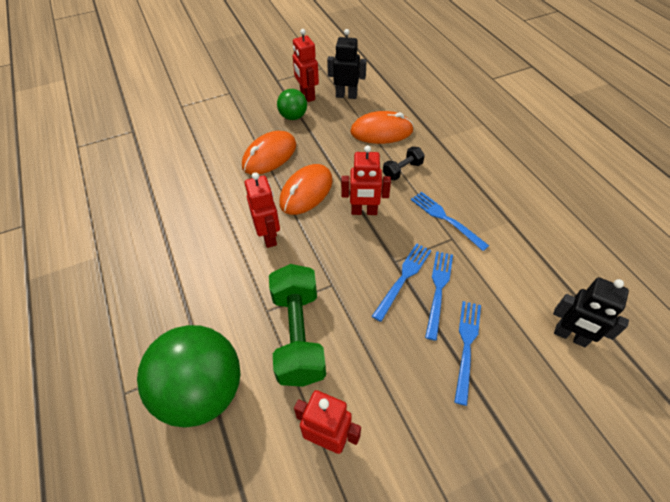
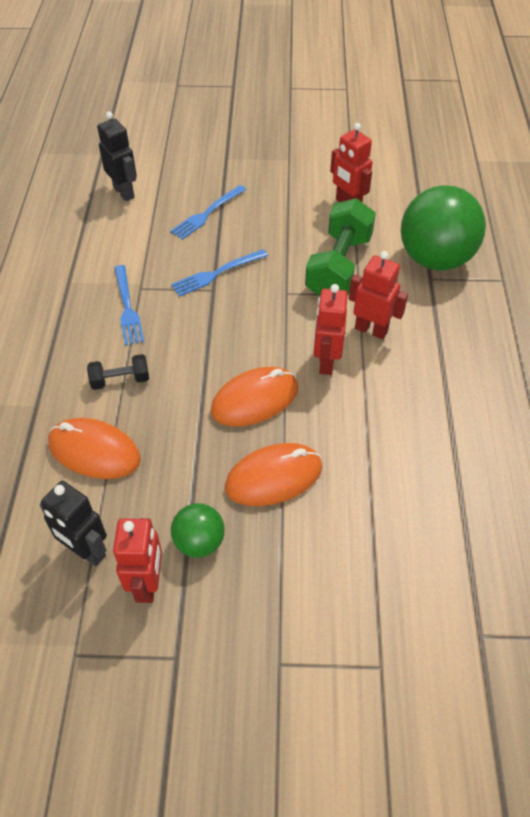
camera: 155 degrees left, 0 degrees up
(364, 211) = (205, 348): red robot -> red robot (371, 330)
(438, 289) = (193, 254): blue fork -> none

